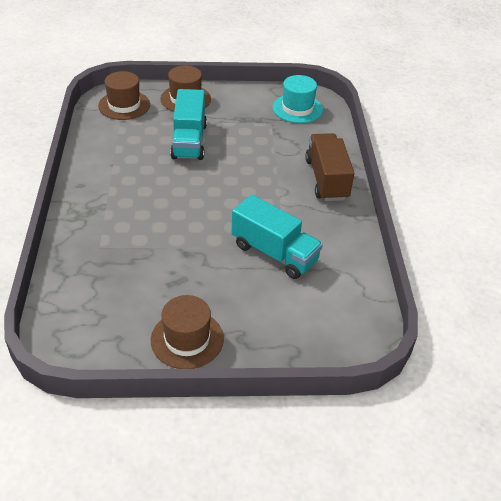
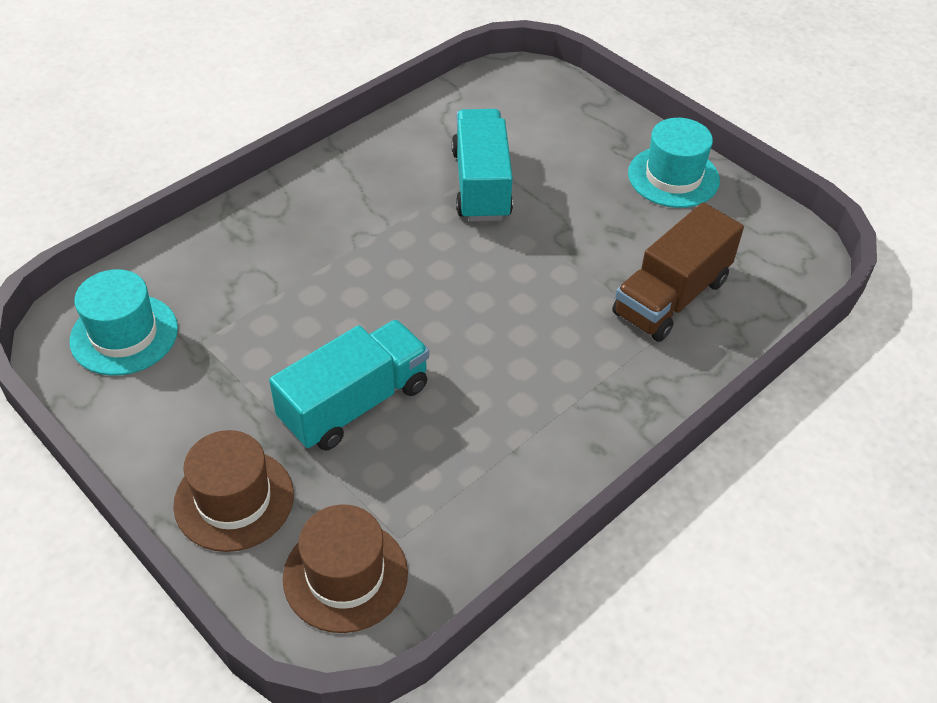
camera: 130 degrees left, 5 degrees up
(187, 339) = (673, 177): brown hat -> turquoise hat
(326, 179) = (289, 212): brown truck -> brown truck (671, 297)

